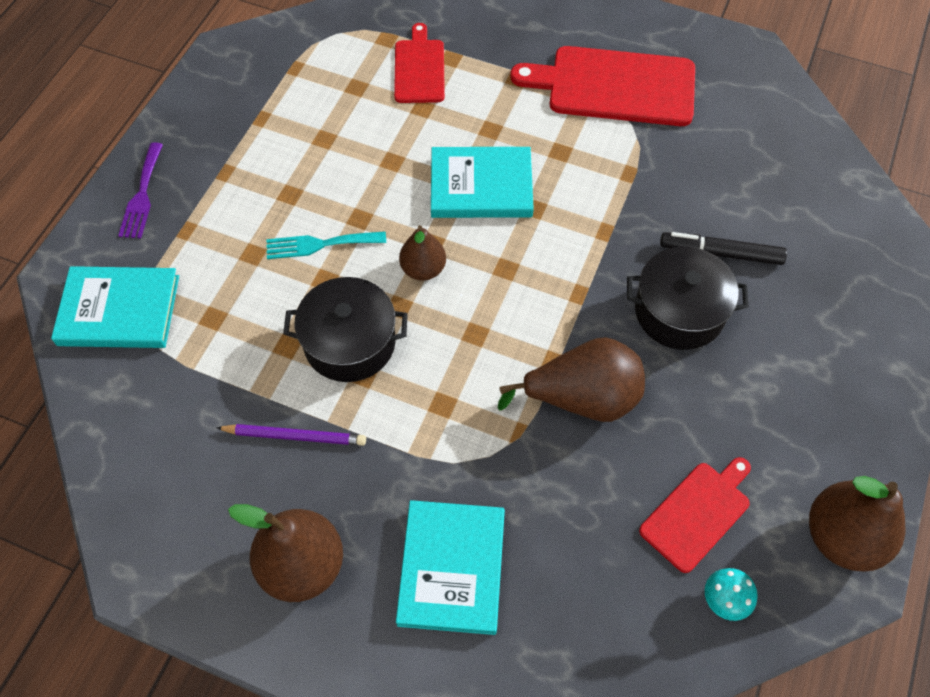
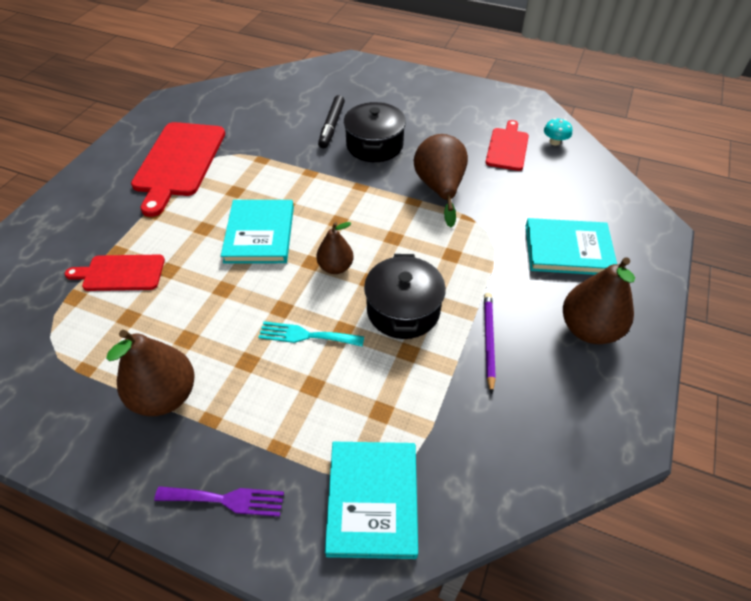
camera: 90 degrees left, 10 degrees down
(320, 244) = (306, 335): turquoise fork -> turquoise fork turned 105 degrees clockwise
(698, 513) = (507, 147): red cutting board -> red cutting board turned 60 degrees clockwise
(842, 537) = (510, 102): brown pear -> brown pear (165, 396)

